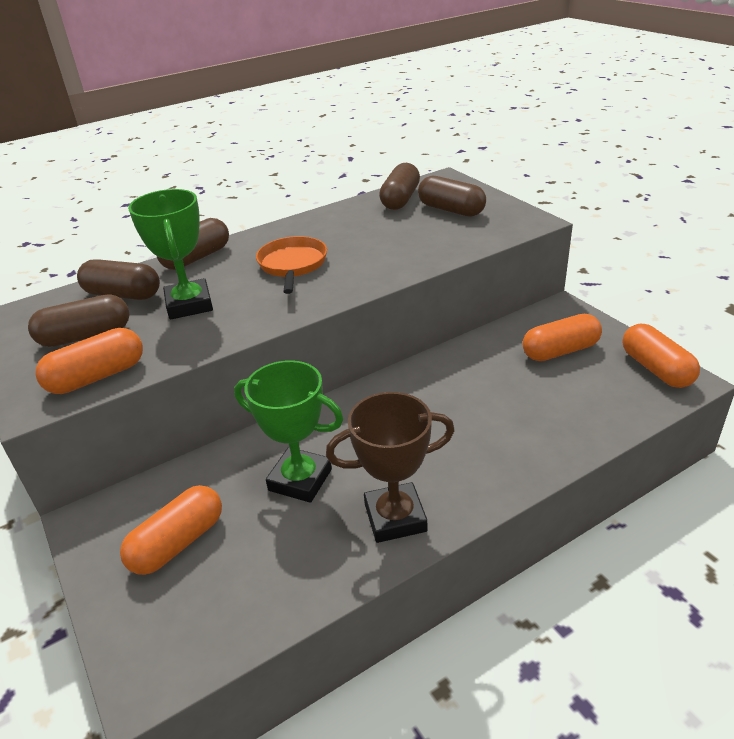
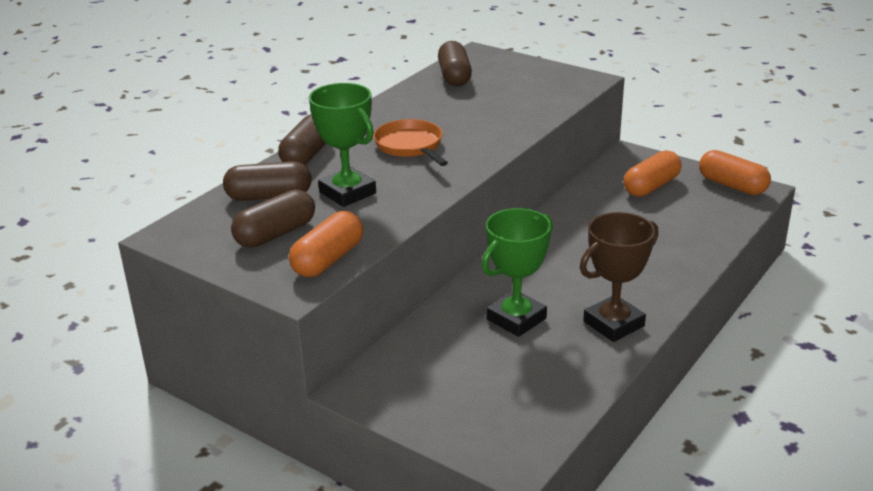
camera: 25 degrees left, 5 degrees down
(178, 543) = (455, 382): orange capsule -> none
(300, 480) = (516, 319): green trophy -> green trophy turned 45 degrees counterclockwise
(451, 210) = (510, 79): brown capsule -> none

